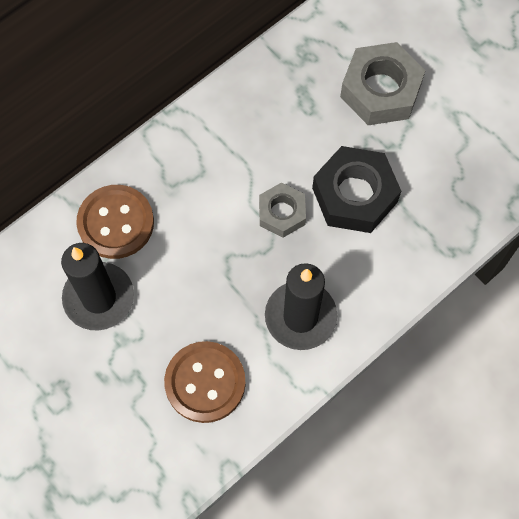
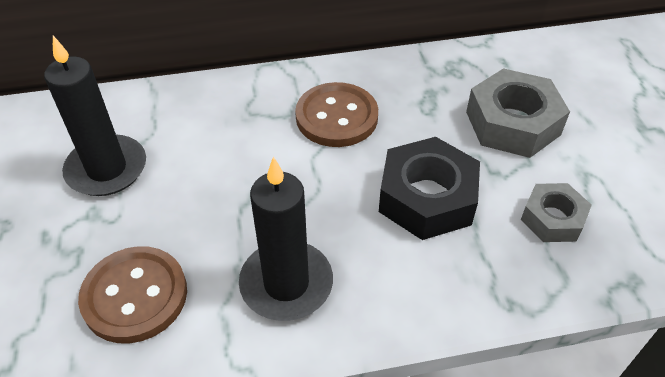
camera: 30 degrees right, 20 degrees down
(116, 223) = (176, 119): brown button -> brown button (336, 117)
(282, 213) = (338, 180): grey nut -> grey nut (552, 218)

